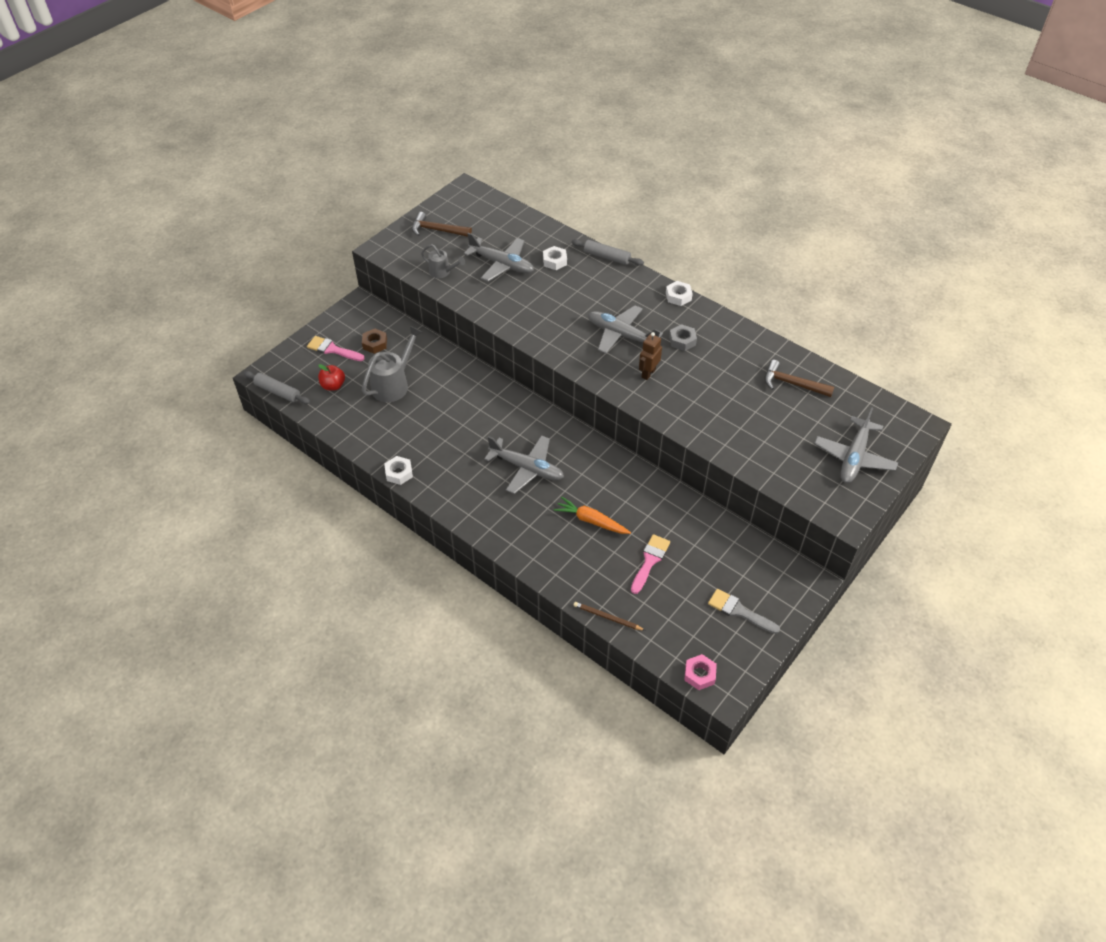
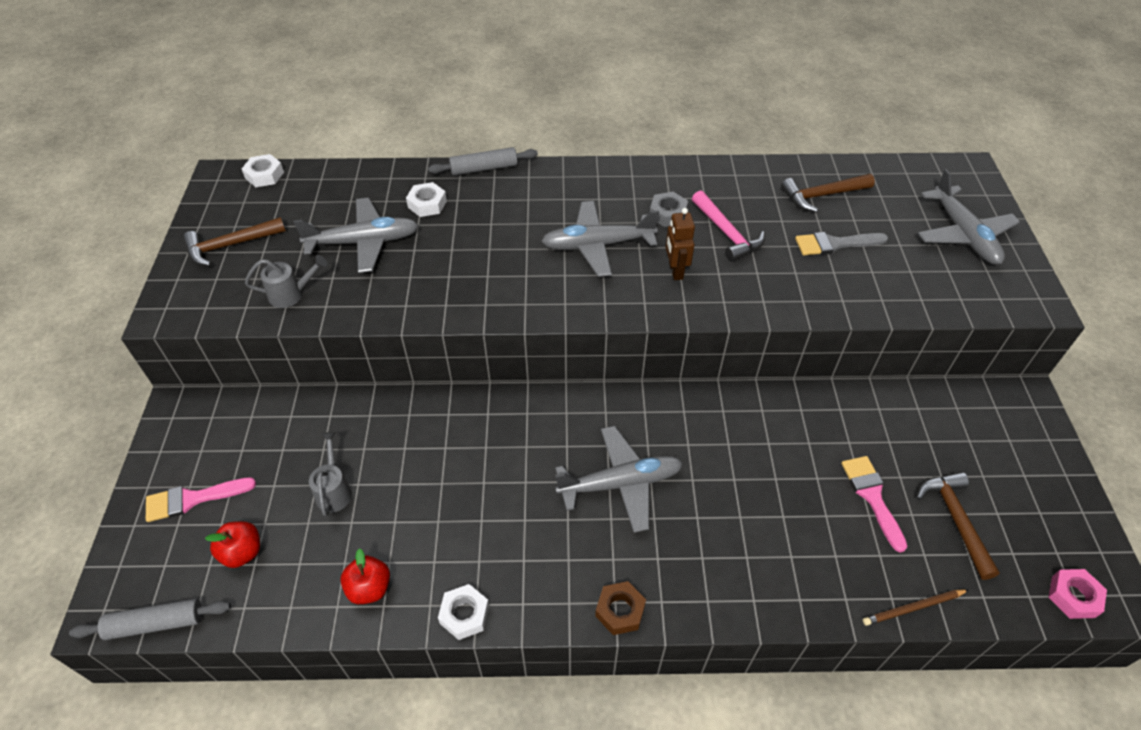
camera: 40 degrees left, 0 degrees up
(370, 435) = (369, 588): none -> red apple
(375, 344) = (252, 451): brown nut -> brown nut (620, 611)
(393, 384) = (334, 490): grey watering can -> grey watering can, size x0.59
(591, 521) = (761, 495): orange carrot -> none
(678, 296) = (609, 169): white nut -> white nut (264, 175)
(682, 601) = (955, 520): none -> brown hammer
(703, 371) = (727, 233): none -> pink hammer
(739, 611) = (1014, 485): grey brush -> grey brush (834, 244)

